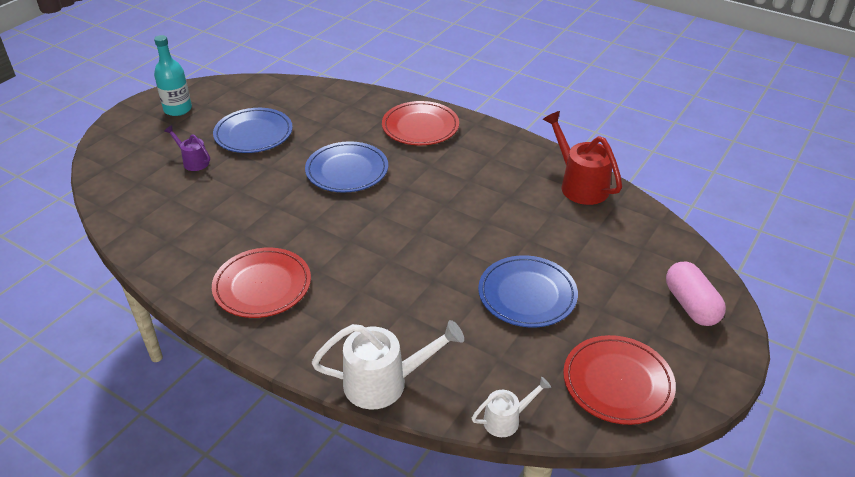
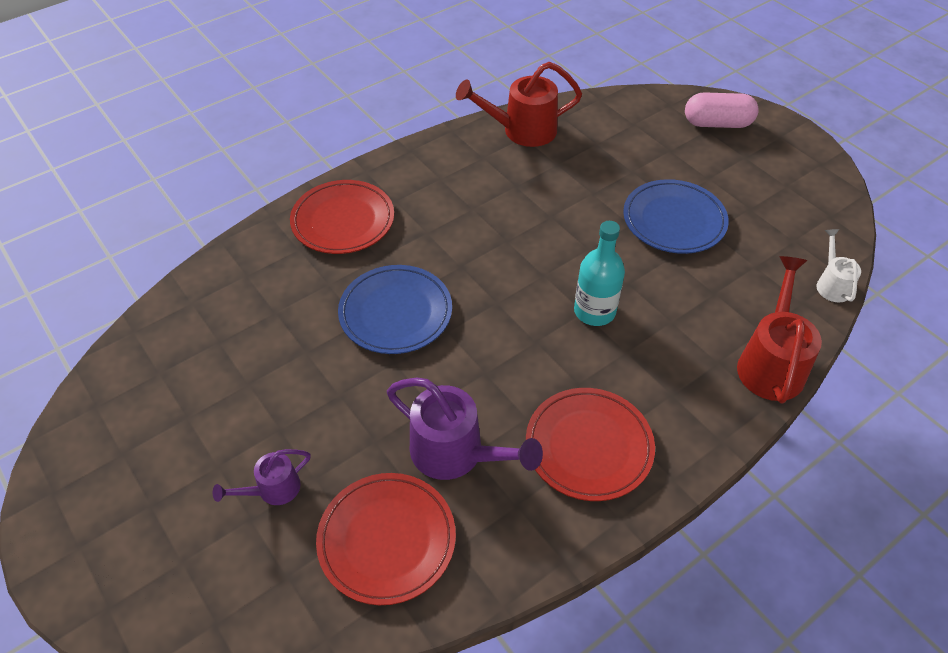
camera: 70 degrees left, 10 degrees up
(178, 109) = (105, 494): turquoise bottle -> turquoise bottle (594, 311)
(238, 225) = (456, 454): none -> purple watering can
(253, 134) = (247, 400): blue plate -> none
(385, 383) = (771, 362): white watering can -> red watering can
(617, 383) = (799, 199): red plate -> red plate (387, 540)

